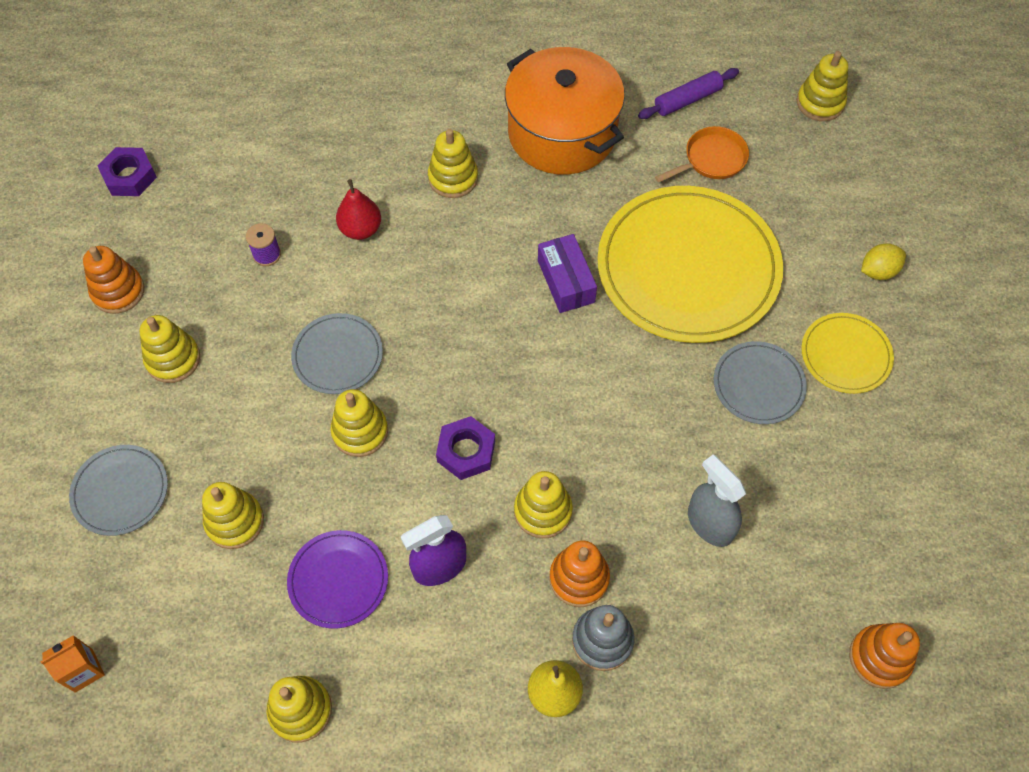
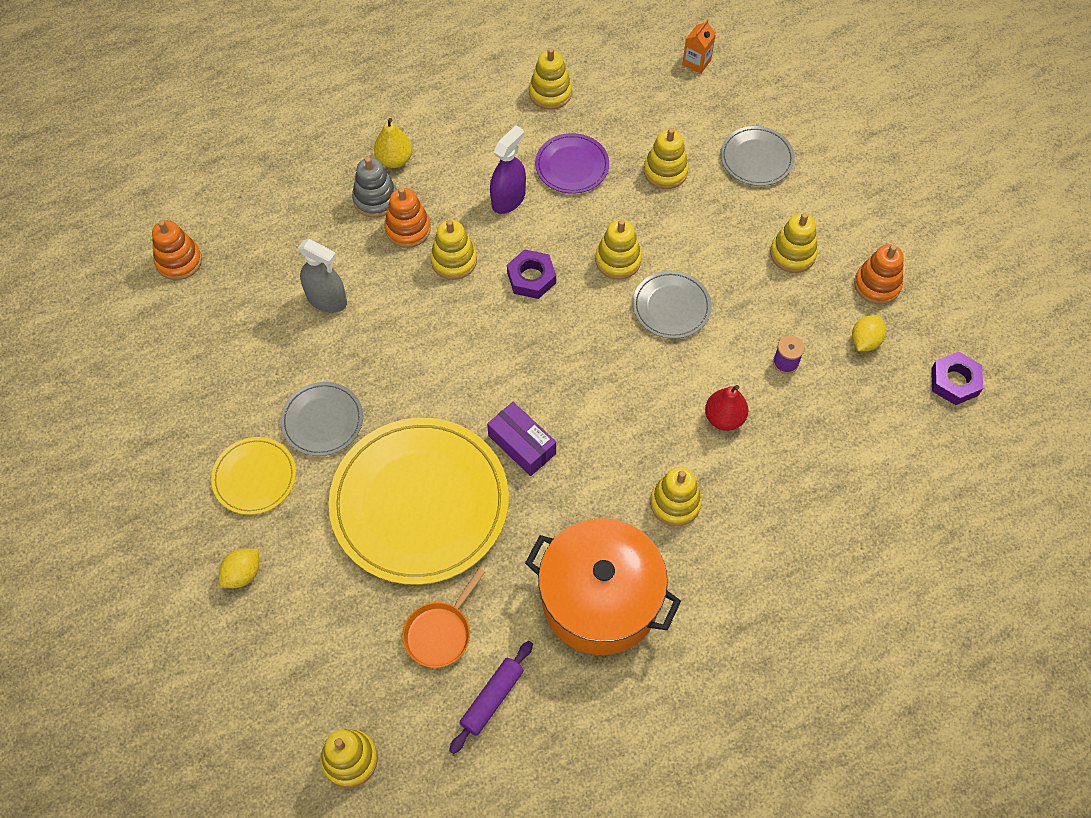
camera: 155 degrees right, 0 degrees up
(177, 243) = (865, 341): none -> yellow lemon

